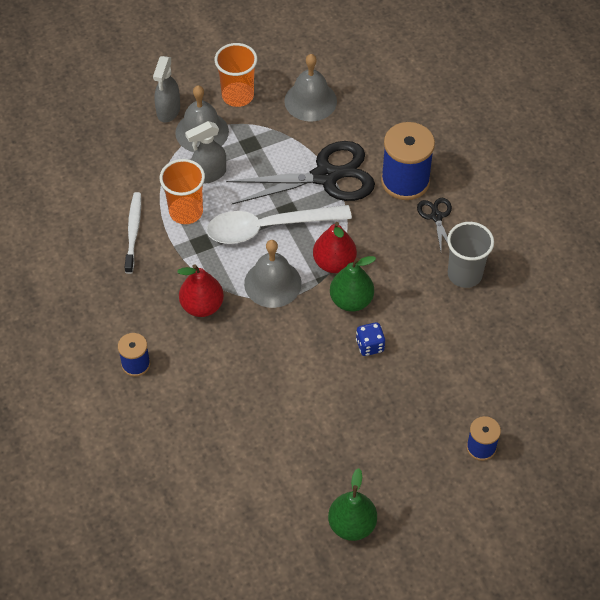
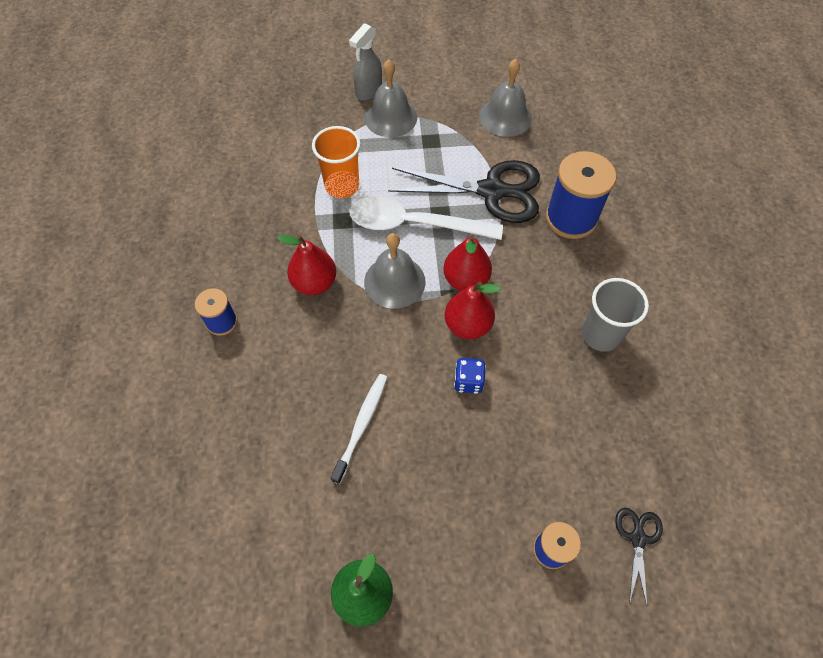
camera: 20 degrees right, 5 degrees up
(133, 232) = (284, 190): white toothbrush -> white toothbrush (361, 425)
(209, 174) = (379, 157): grey spray bottle -> none
(238, 96) = (438, 94): orange cup -> none
(351, 300) = (467, 325): green pear -> red pear
(436, 217) = (591, 264): black scissors -> black scissors (638, 538)

